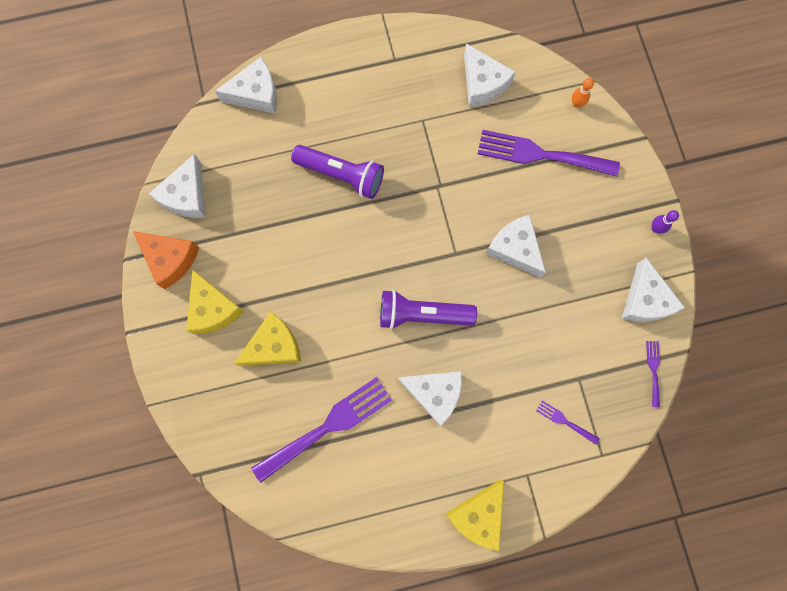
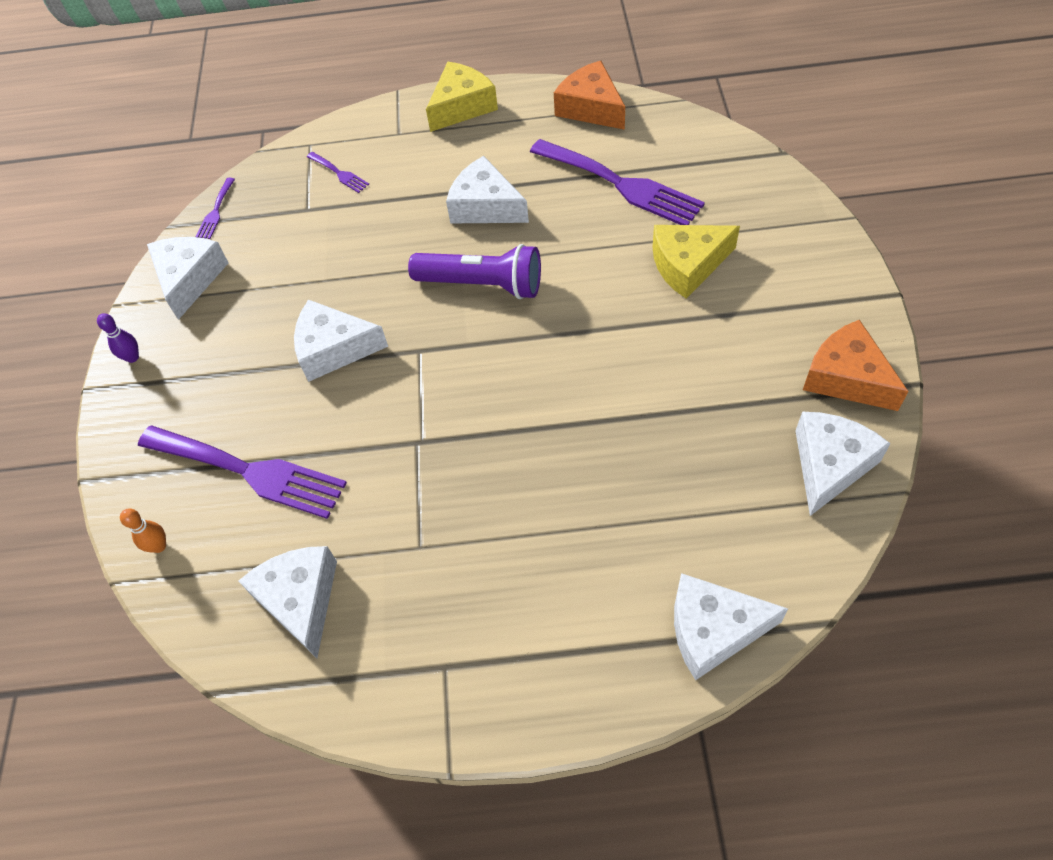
camera: 165 degrees left, 20 degrees down
(213, 308) = (775, 312): yellow cheese -> none
(328, 426) = (621, 185): purple fork -> purple fork turned 120 degrees counterclockwise
(341, 175) = (570, 472): purple flashlight -> none
(362, 521) = (591, 108): none -> orange cheese
(515, 249) = (334, 349): white cheese -> white cheese turned 120 degrees clockwise

